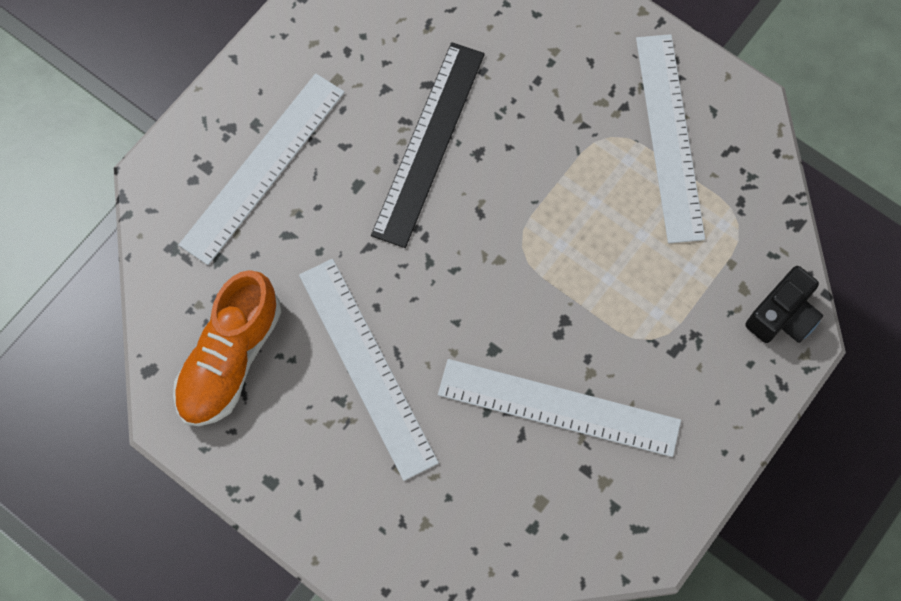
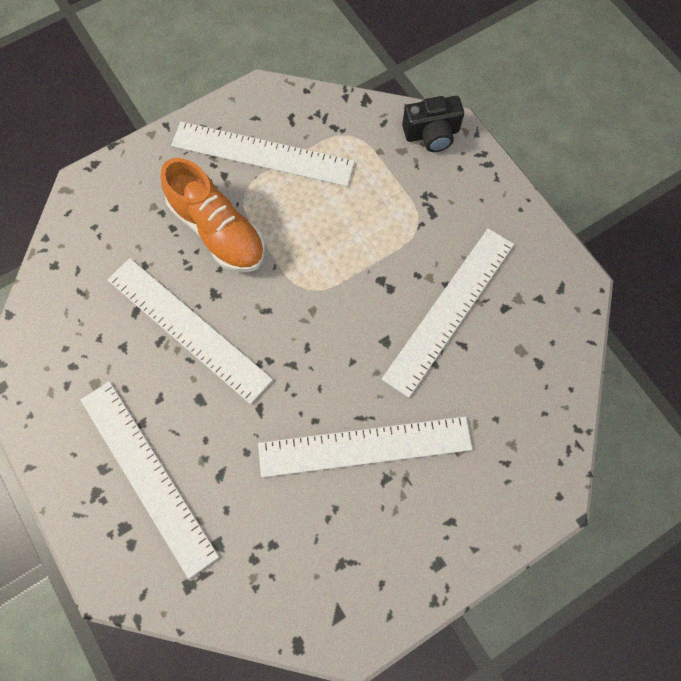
camera: 70 degrees left, 0 degrees up
(230, 359) = (315, 564): orange shoe -> orange shoe (218, 231)
(429, 143) = (188, 328): black ruler -> white ruler
(782, 316) = (431, 134): black camera -> black camera turned 105 degrees clockwise

